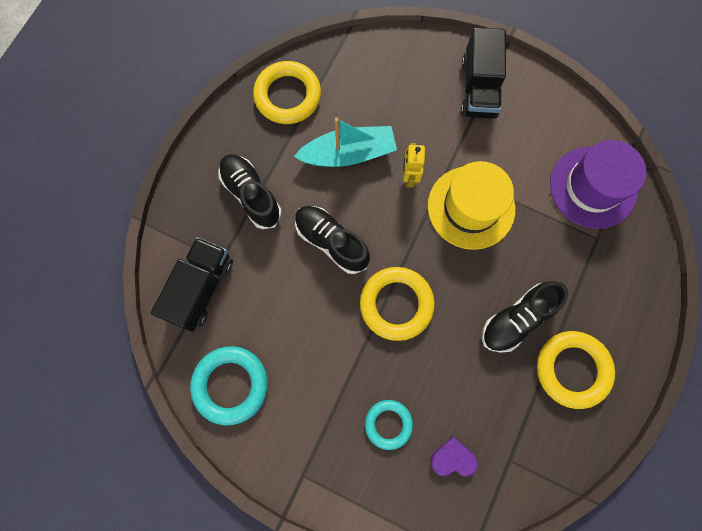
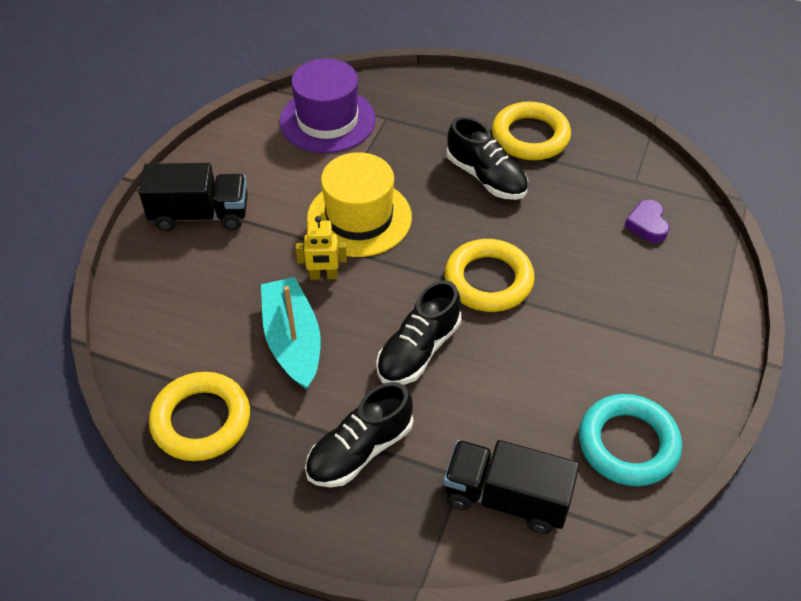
camera: 95 degrees left, 25 degrees down
(388, 424) = (628, 280): turquoise ring -> none

